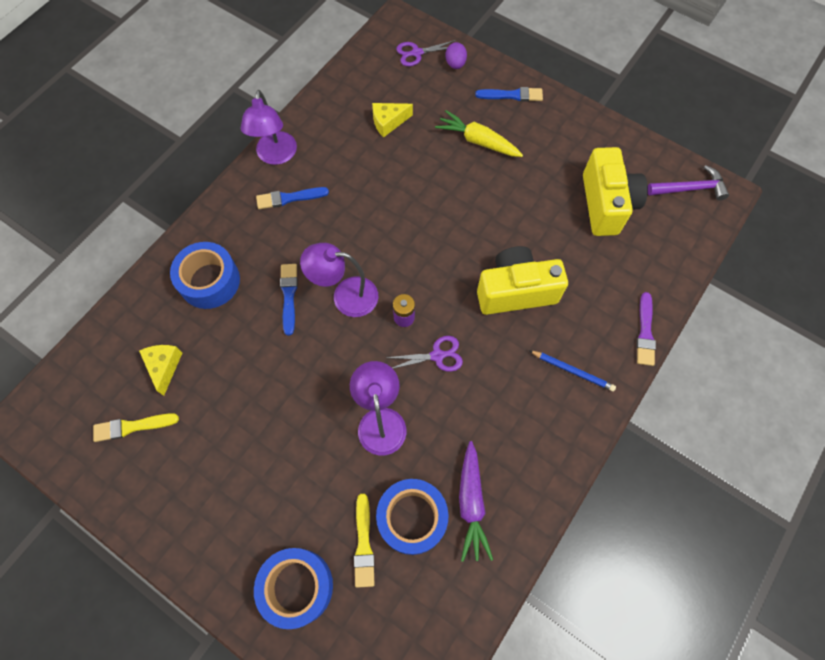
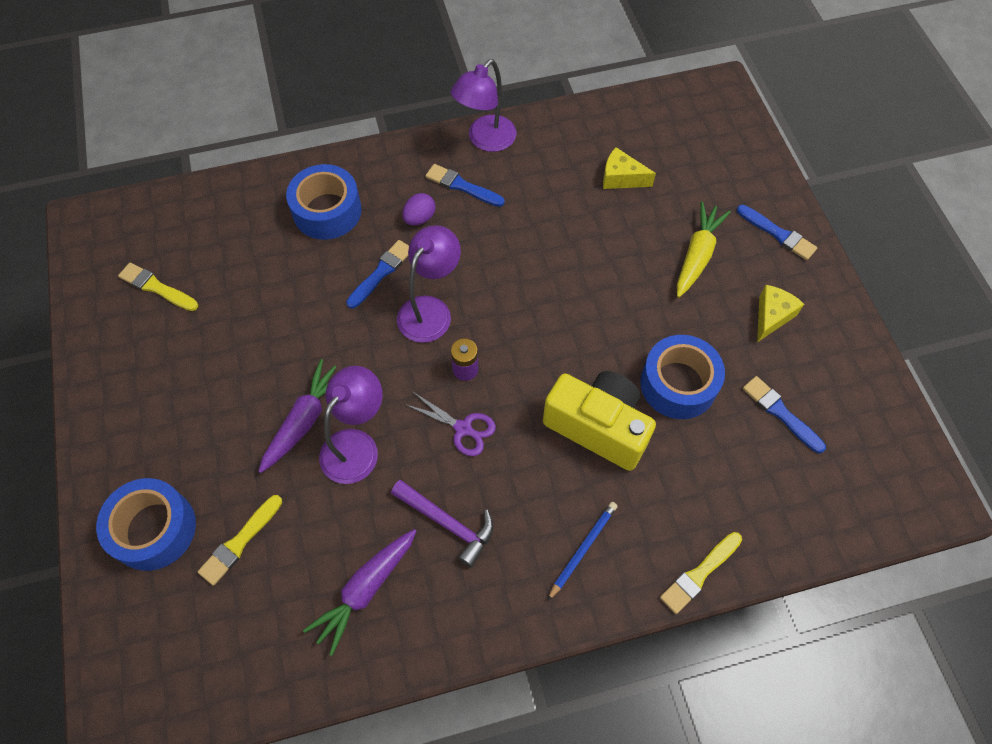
camera: 40 degrees right, 5 degrees down
(164, 366) = (225, 257): yellow cheese -> yellow cheese (771, 316)
(331, 432) = (304, 420): none -> purple carrot
(345, 296) = (430, 310): purple lamp -> purple lamp turned 75 degrees clockwise
(412, 518) = (301, 556): blue tape -> blue tape (678, 384)
(416, 53) = (712, 130): purple scissors -> none
(455, 64) = (744, 165): purple egg -> purple egg (419, 218)
(478, 141) = (697, 255): yellow carrot -> yellow carrot turned 45 degrees clockwise
(572, 371) = (583, 549): blue pencil -> blue pencil turned 120 degrees counterclockwise
(606, 204) = (780, 413): yellow camera -> blue brush
(645, 332) = (699, 574): purple brush -> yellow brush
(690, 189) = (899, 466): purple hammer -> purple hammer (447, 523)

